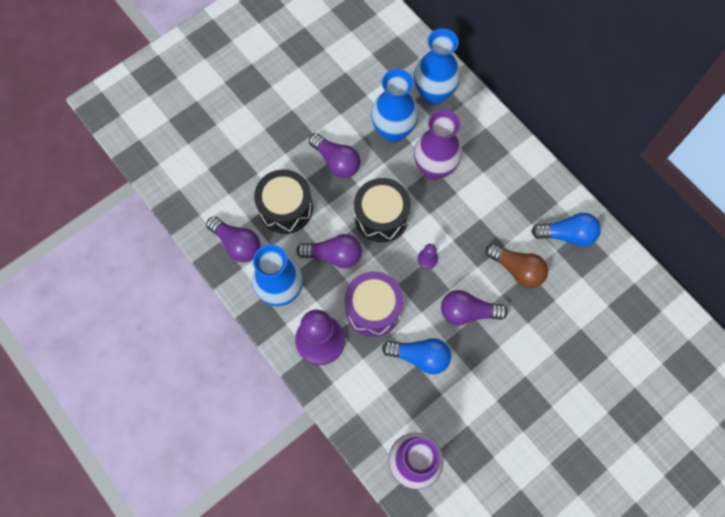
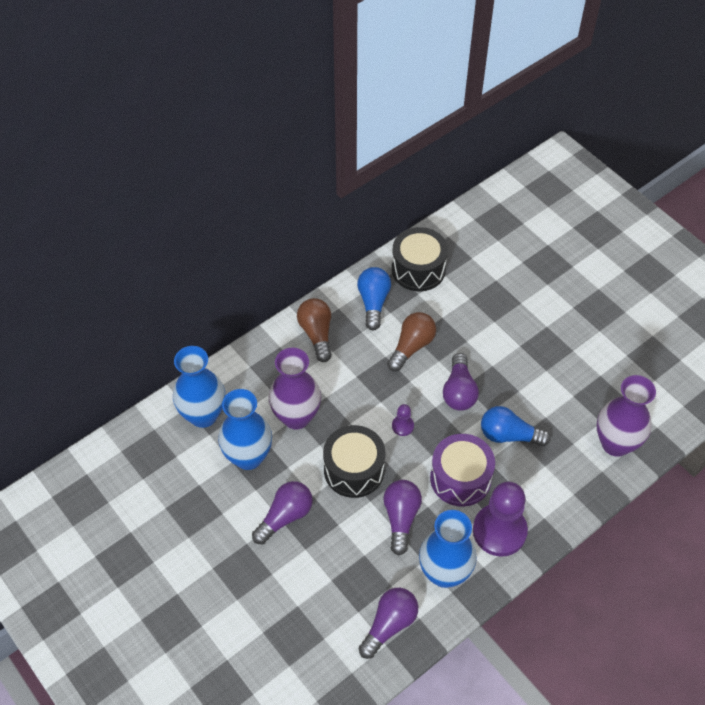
camera: 90 degrees left, 15 degrees down
(285, 208) = (343, 571): black drum -> black drum (418, 269)
(420, 356) = (509, 435): blue light bulb -> blue light bulb turned 90 degrees counterclockwise
(525, 183) = (317, 334): none -> brown light bulb

